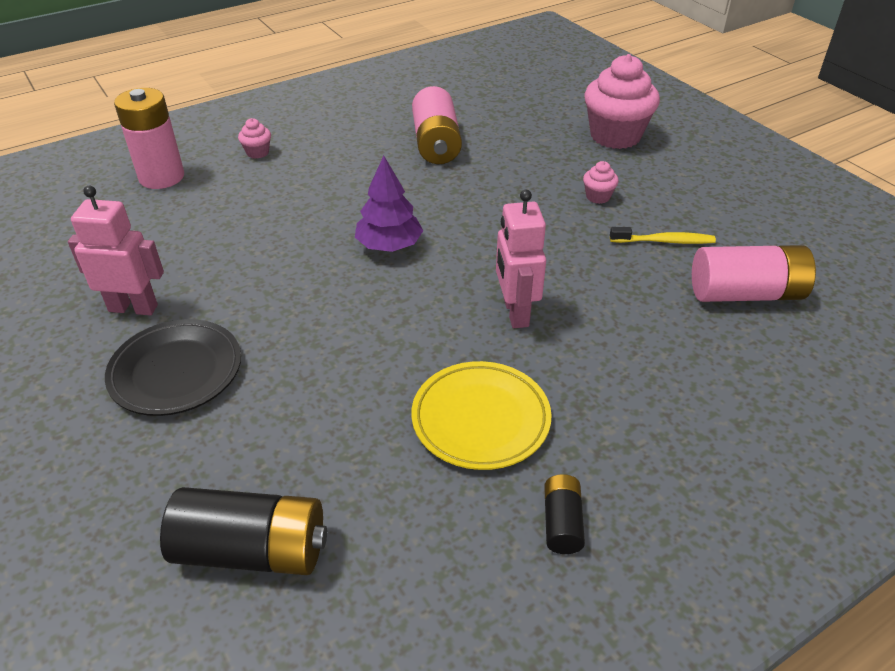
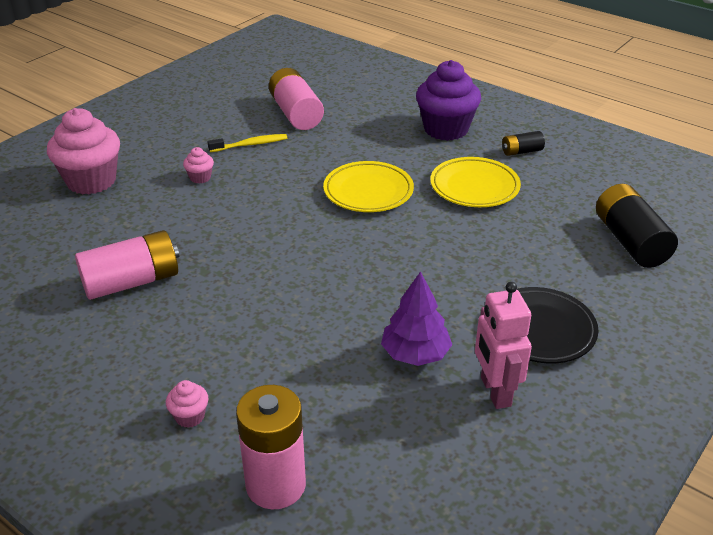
camera: 110 degrees left, 5 degrees down
(389, 245) = (321, 267): purple tree -> purple tree (415, 354)
(515, 312) = (368, 191): pink robot -> yellow plate
(664, 241) = (250, 144): yellow toothbrush -> yellow toothbrush turned 90 degrees clockwise
(665, 445) = (446, 129): none -> purple cupcake

